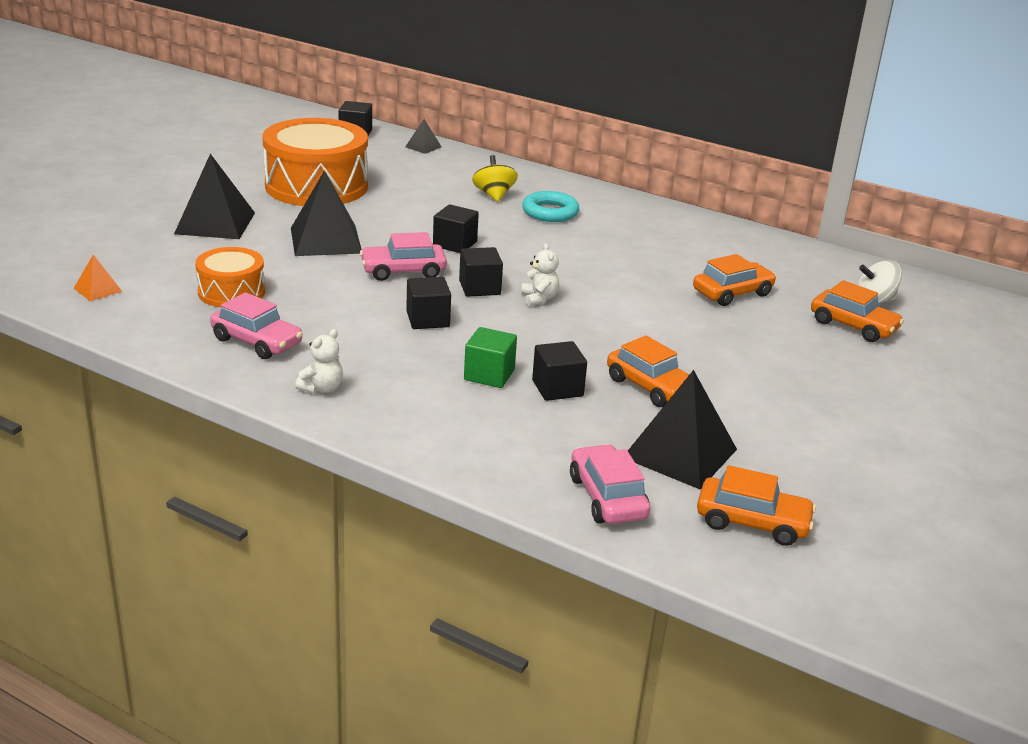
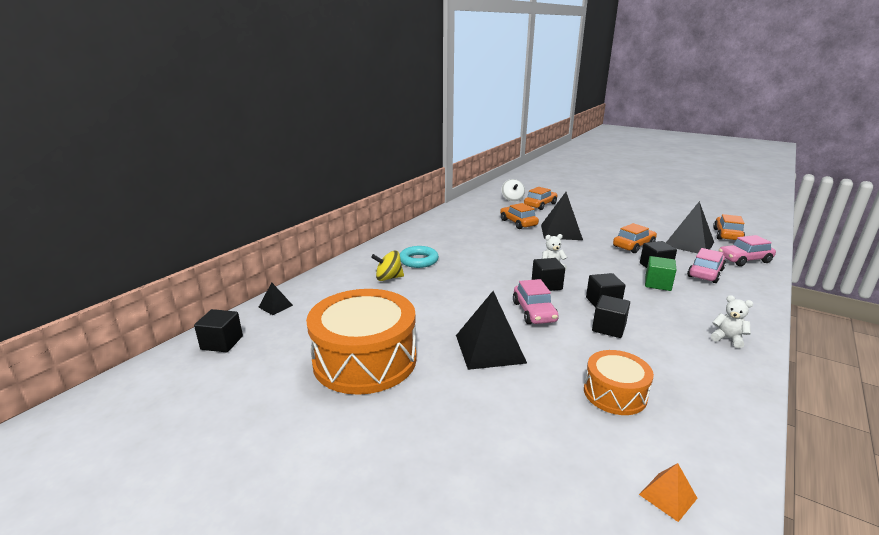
camera: 85 degrees left, 5 degrees down
(215, 223) = (466, 421): black pyramid -> black pyramid (561, 232)
(257, 341) = (689, 372): pink car -> pink car (705, 273)
(455, 244) = (480, 293): black cube -> black cube (608, 328)

